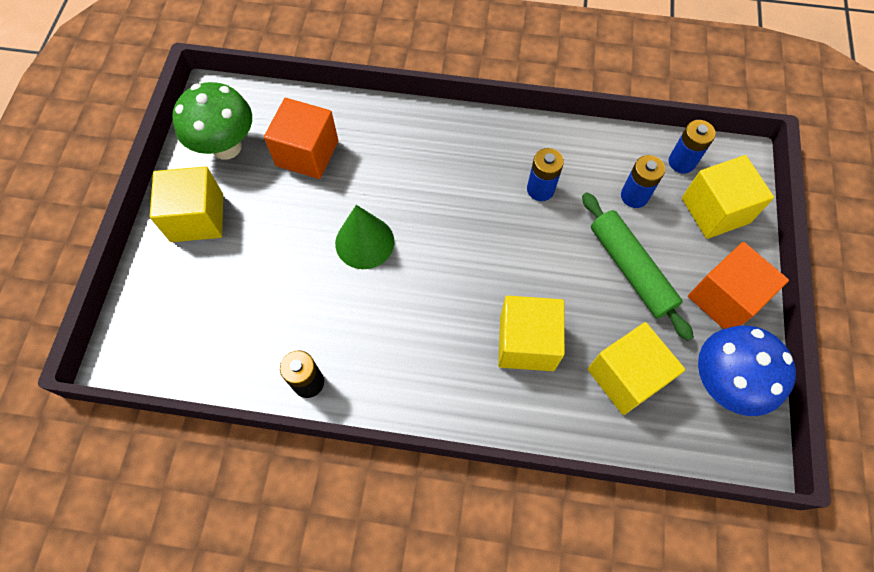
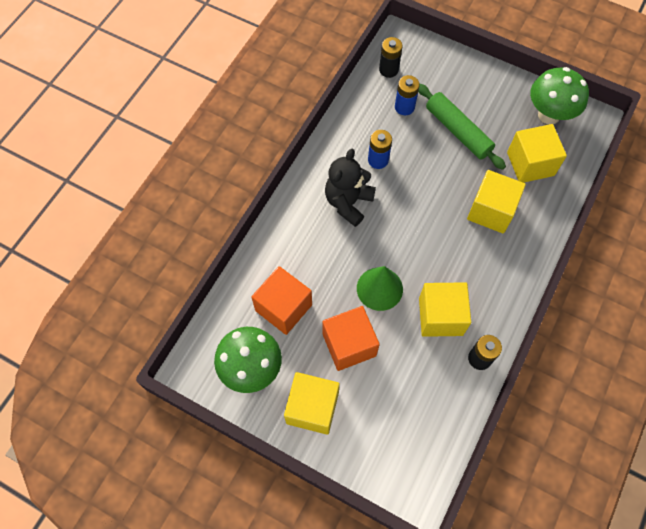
camera: 70 degrees left, 0 degrees up
(466, 175) = (348, 202): none -> black teddy bear
(631, 269) = (458, 131): green rolling pin -> green rolling pin turned 60 degrees clockwise
(681, 162) = (388, 70): blue battery -> black battery
(715, 210) = (432, 67): yellow cube -> yellow cube (440, 316)
(722, 383) = (549, 115): blue mushroom -> green mushroom
(724, 298) = (495, 90): orange cube -> orange cube (349, 344)

